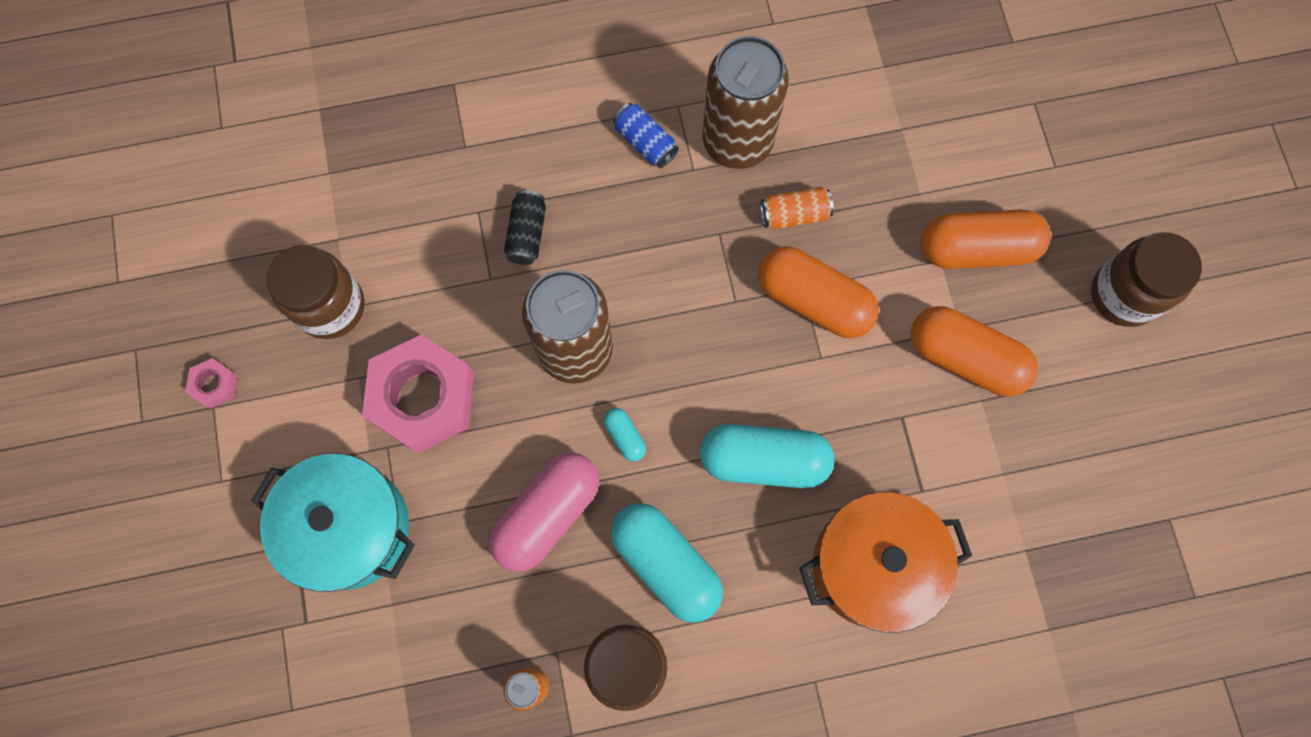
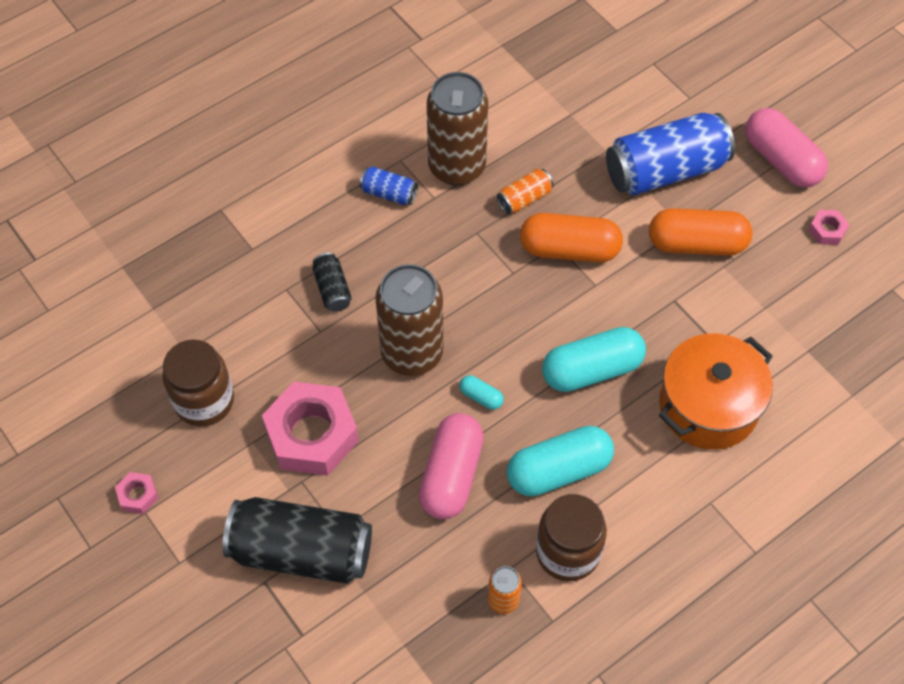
camera: 25 degrees left, 15 degrees down
(349, 528) = (301, 551): turquoise pot -> black can
(666, 563) = (558, 470): turquoise capsule -> turquoise capsule turned 45 degrees counterclockwise
(977, 249) = (665, 170): orange capsule -> blue can
(1124, 294) = (781, 160): brown jar -> pink capsule
(1131, 409) = (827, 230): none -> pink nut

